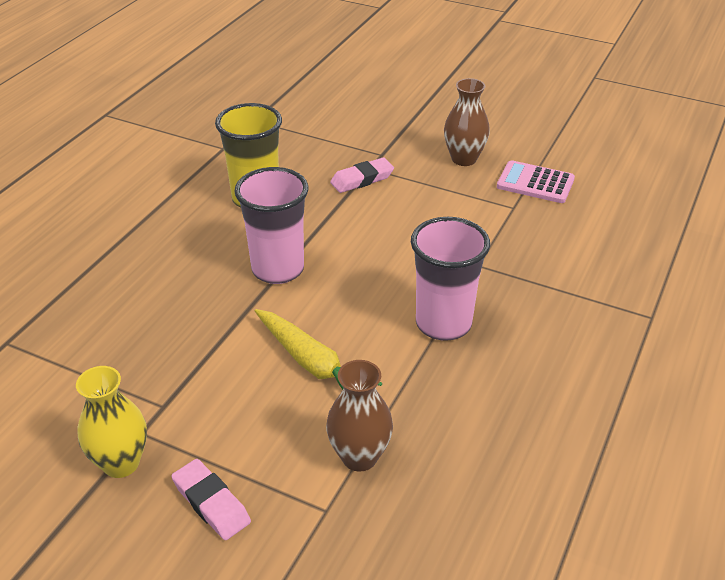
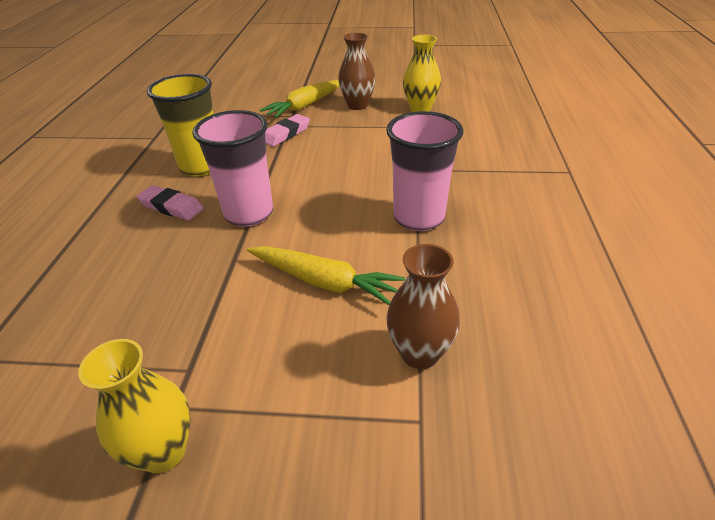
camera: 20 degrees left, 0 degrees up
(211, 503) = (292, 460): pink eraser -> pink eraser (171, 207)
(403, 144) = (305, 106): none -> yellow carrot
(535, 183) = (420, 109): pink calculator -> yellow vase

